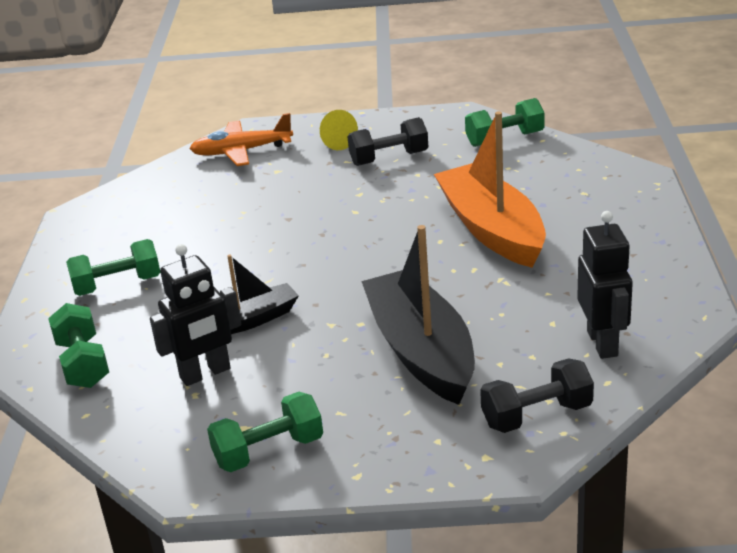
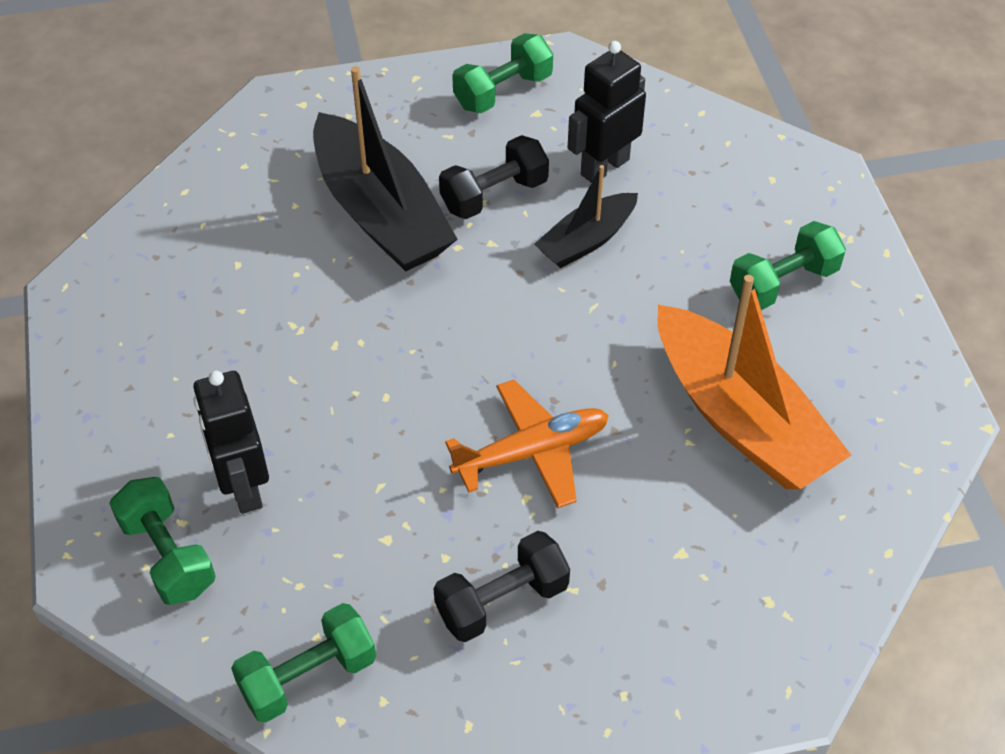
camera: 165 degrees right, 20 degrees up
(83, 364) = (745, 168): green dumbbell -> green dumbbell (168, 555)
(241, 151) = (769, 609): orange plane -> orange plane (532, 452)
(335, 141) = (613, 653): yellow cone -> none
(491, 229) = (316, 424): orange boat -> orange boat (740, 418)
(537, 415) = (256, 148): black dumbbell -> black dumbbell (494, 195)
(603, 343) = (183, 239): black robot -> black robot (244, 487)

